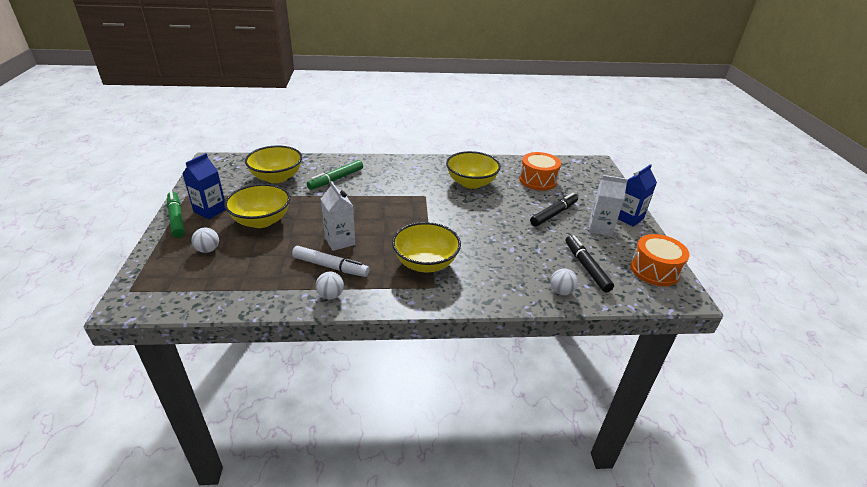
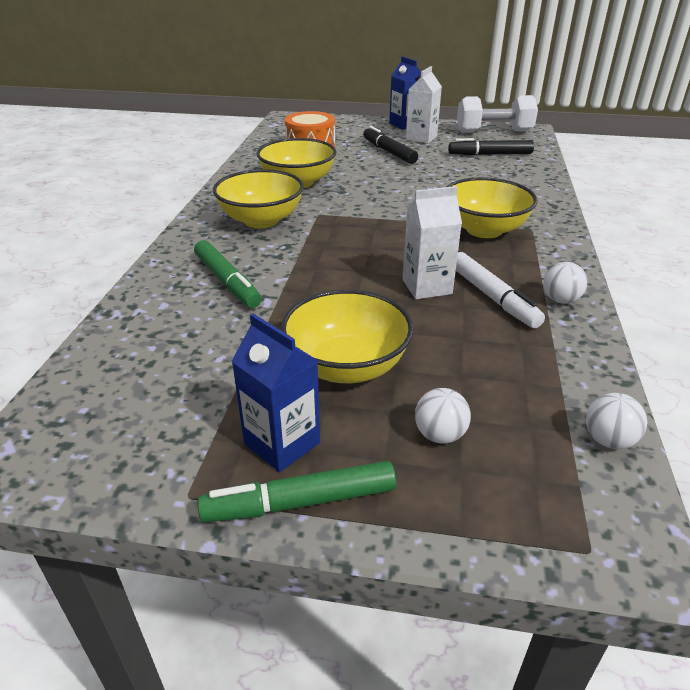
camera: 75 degrees left, 0 degrees up
(277, 177) = (179, 349): yellow bowl -> yellow bowl (261, 220)
(330, 266) = (493, 297): white marker -> white marker turned 120 degrees clockwise
(561, 291) = (530, 170): white ball -> white ball (608, 440)
(654, 270) = (494, 132): orange drum -> white dumbbell

